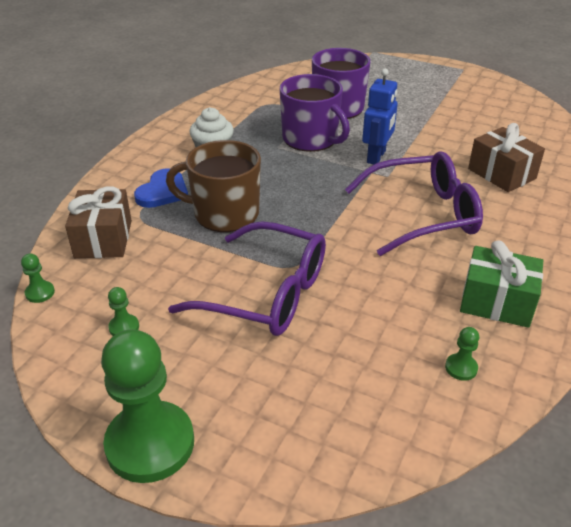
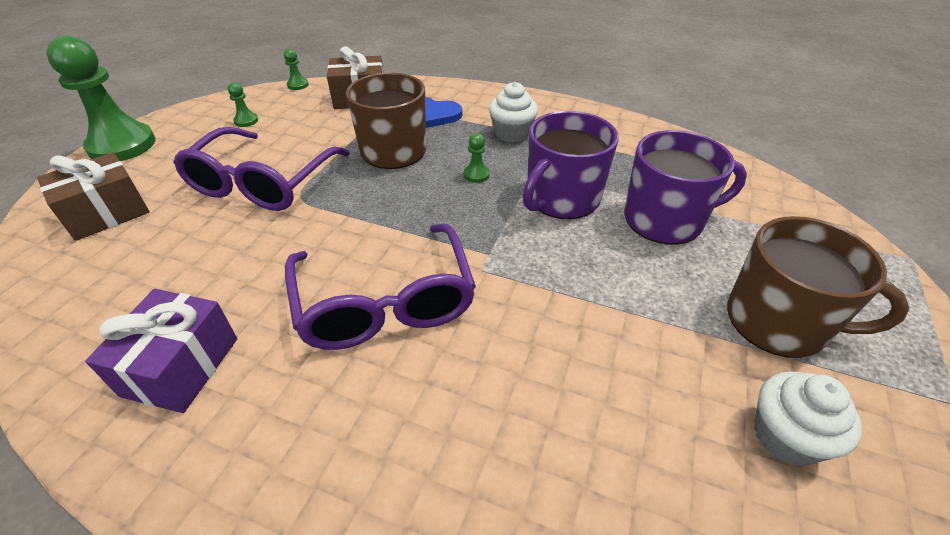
camera: 85 degrees right, 5 degrees up
(376, 157) = (530, 259): blue robot -> none
(422, 93) = (778, 322): none -> brown mug
(461, 368) = (92, 319): green pawn -> green pawn (476, 175)
(490, 107) = (785, 436): none -> white cupcake
(496, 302) = (181, 366): green gift -> purple gift
(501, 174) = (508, 419): brown gift -> brown gift (107, 213)

